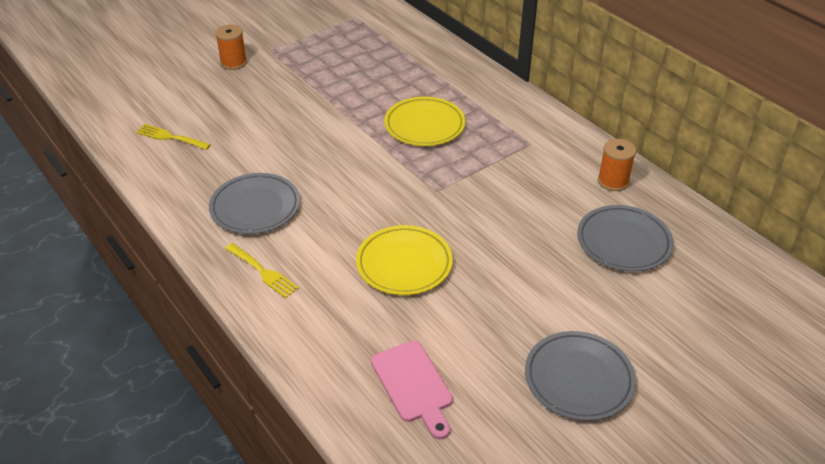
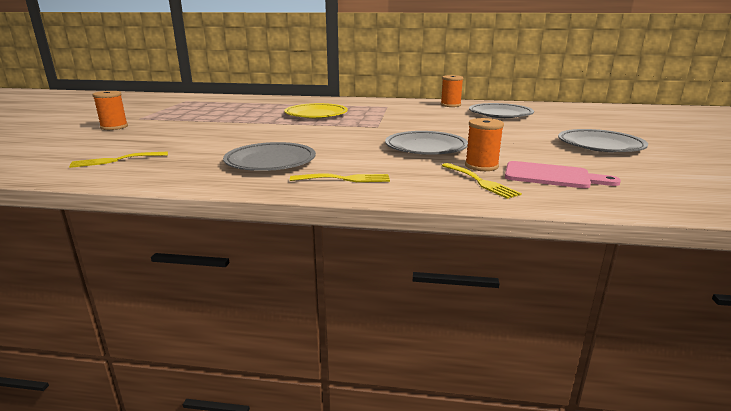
camera: 45 degrees left, 20 degrees down
(344, 348) = (480, 182): none -> yellow fork
(390, 328) = (481, 166): none -> orange spool
(404, 264) = (425, 147): yellow plate -> grey plate

